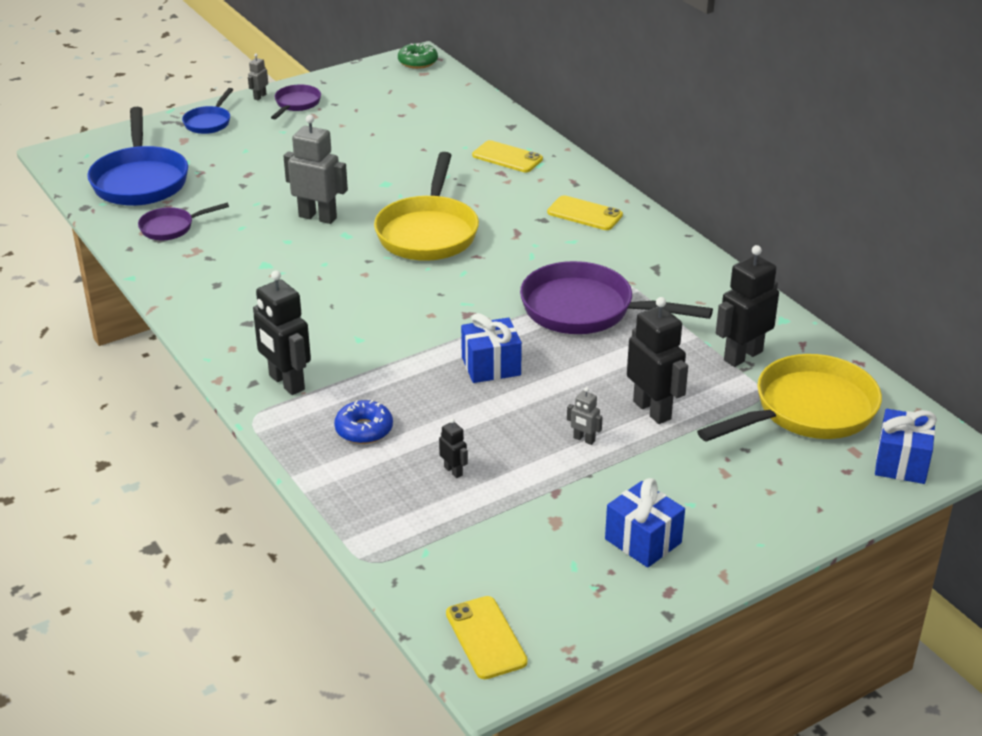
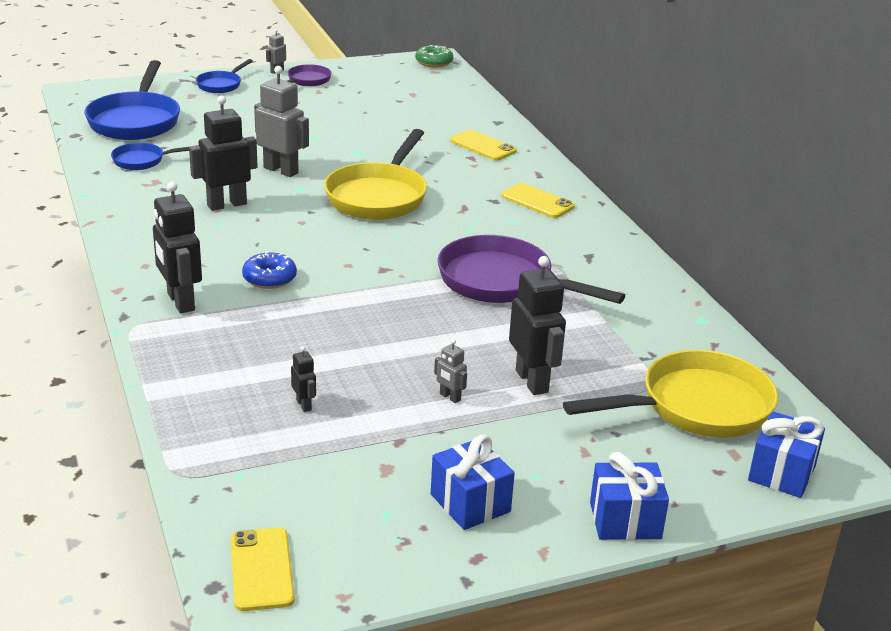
camera: 10 degrees right, 5 degrees down
(171, 228) = (143, 161): purple pan -> blue pan
(364, 429) = (234, 354): blue donut -> blue donut (269, 278)
(491, 366) = (386, 317): blue gift -> blue gift (625, 520)
(742, 356) = (647, 346): black robot -> black robot (226, 204)

